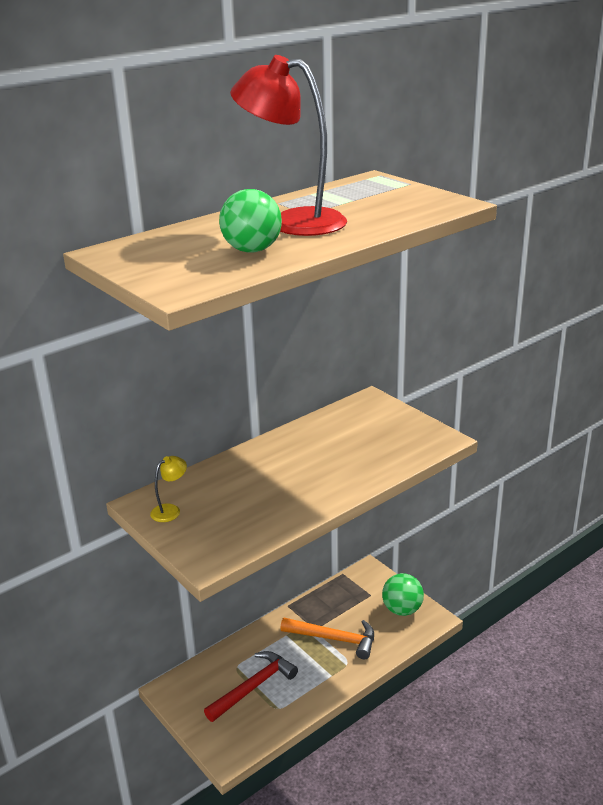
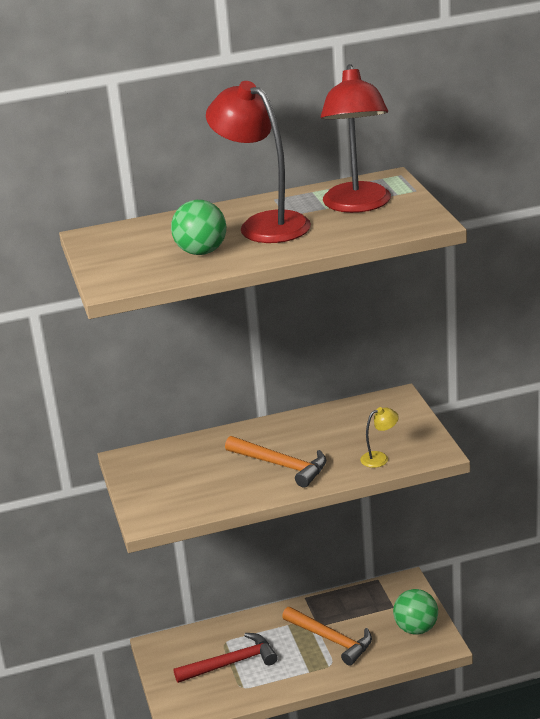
camera: 25 degrees right, 0 degrees up
(170, 510) = (145, 470): yellow lamp -> yellow lamp (380, 458)
(308, 478) = (281, 465): none -> orange hammer
(370, 199) = (358, 205): none -> red lamp

